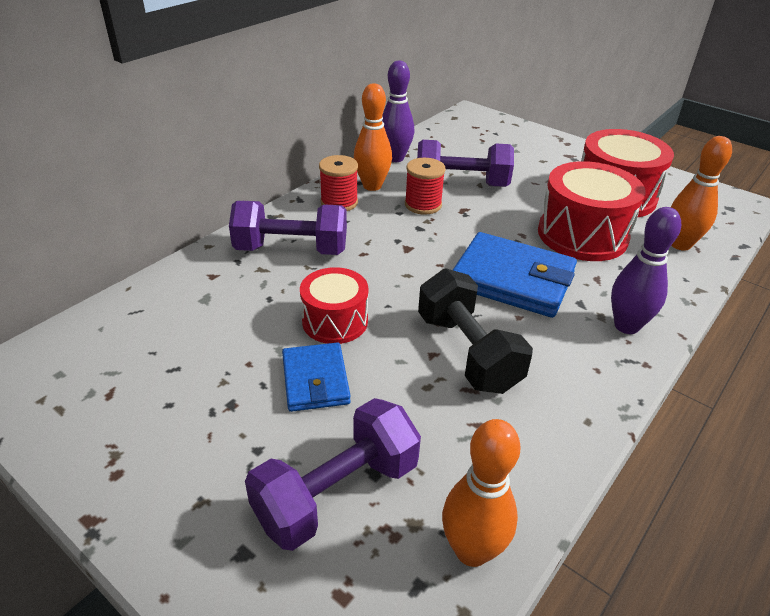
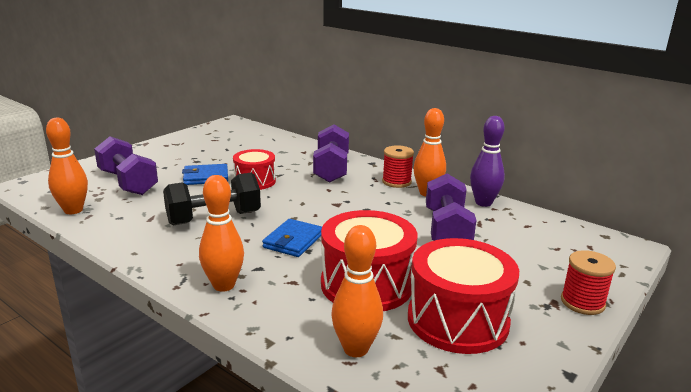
camera: 90 degrees right, 15 degrees down
(423, 205) = (402, 211): red spool -> red spool (582, 302)
(512, 280) = (293, 241): blue wallet -> blue wallet, size x0.59
(626, 326) = (224, 285): purple bowling pin -> orange bowling pin

